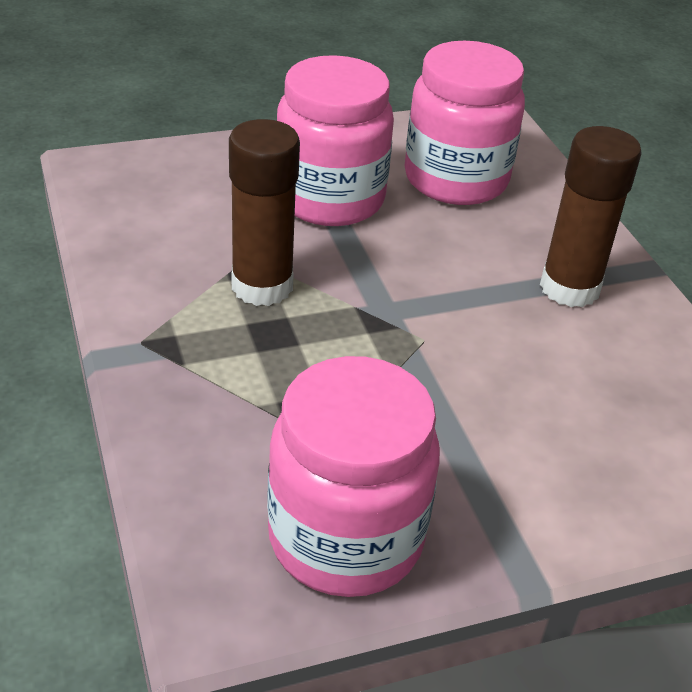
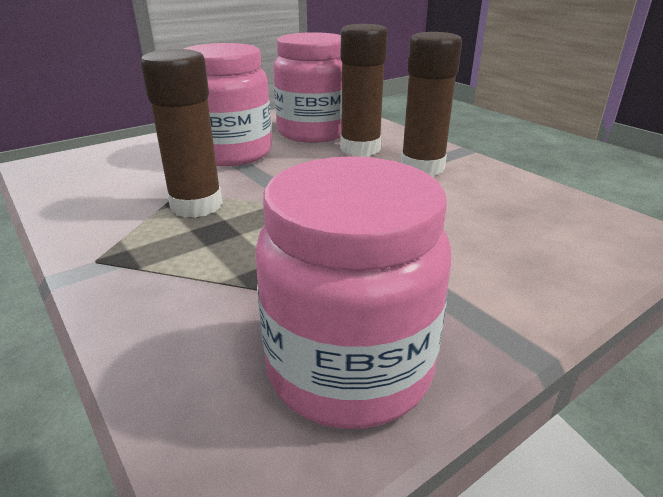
camera: 15 degrees left, 10 degrees down
(504, 230) = (360, 149): none -> brown glue stick

